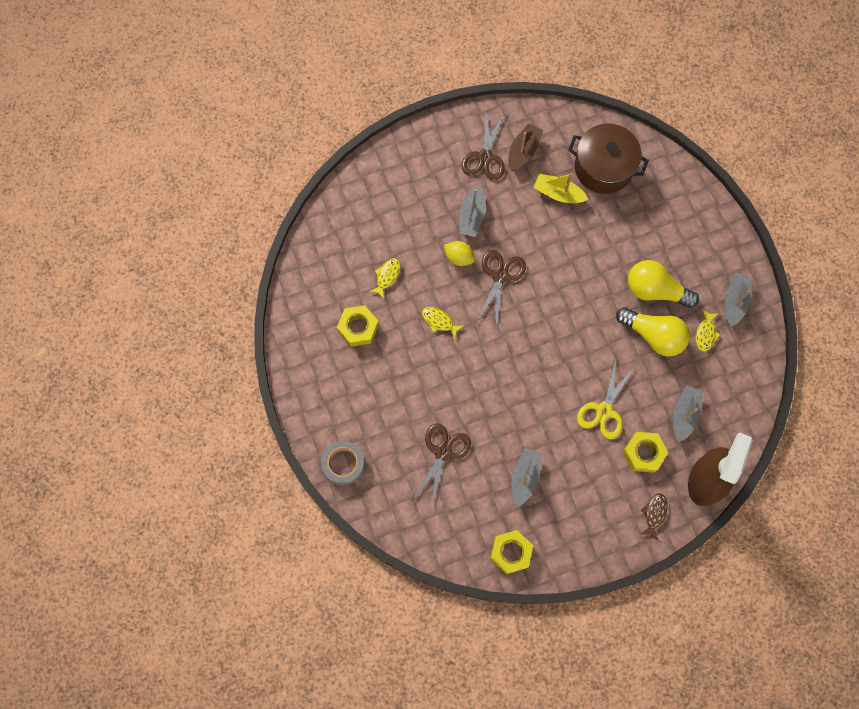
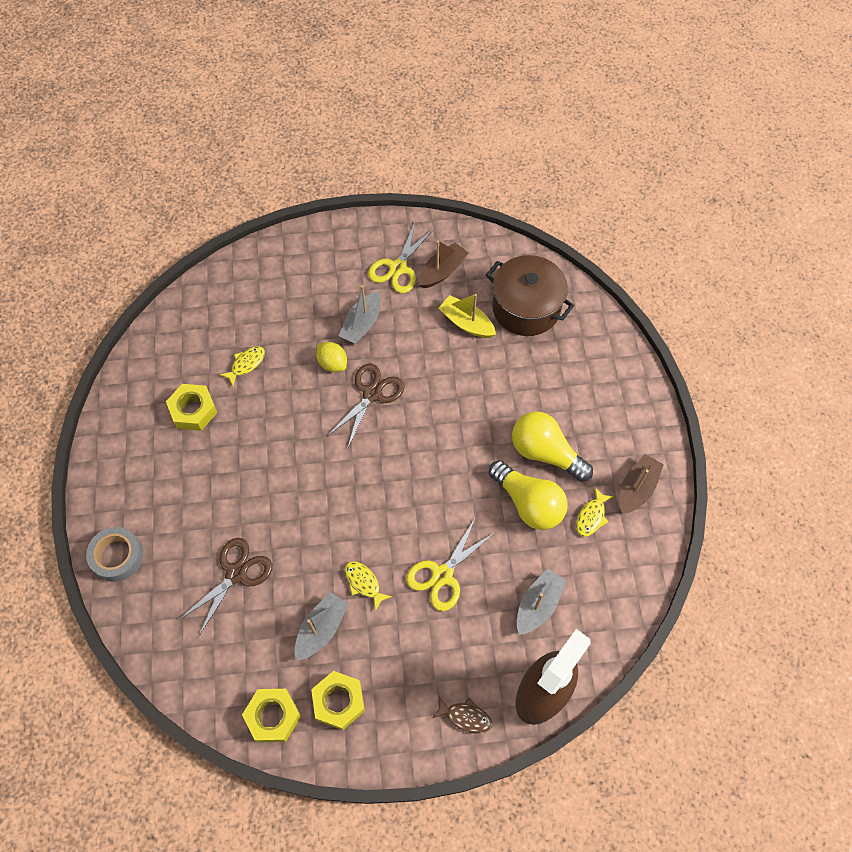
camera: 15 degrees right, 10 degrees down
(439, 321) = (286, 426): yellow fish -> yellow fish (364, 583)
(485, 157) = (398, 268): brown scissors -> yellow scissors
(643, 453) = (475, 638): yellow nut -> yellow nut (339, 701)
(654, 513) = (465, 717): brown fish -> brown fish turned 75 degrees clockwise
(734, 301) = (637, 488): grey boat -> brown boat

